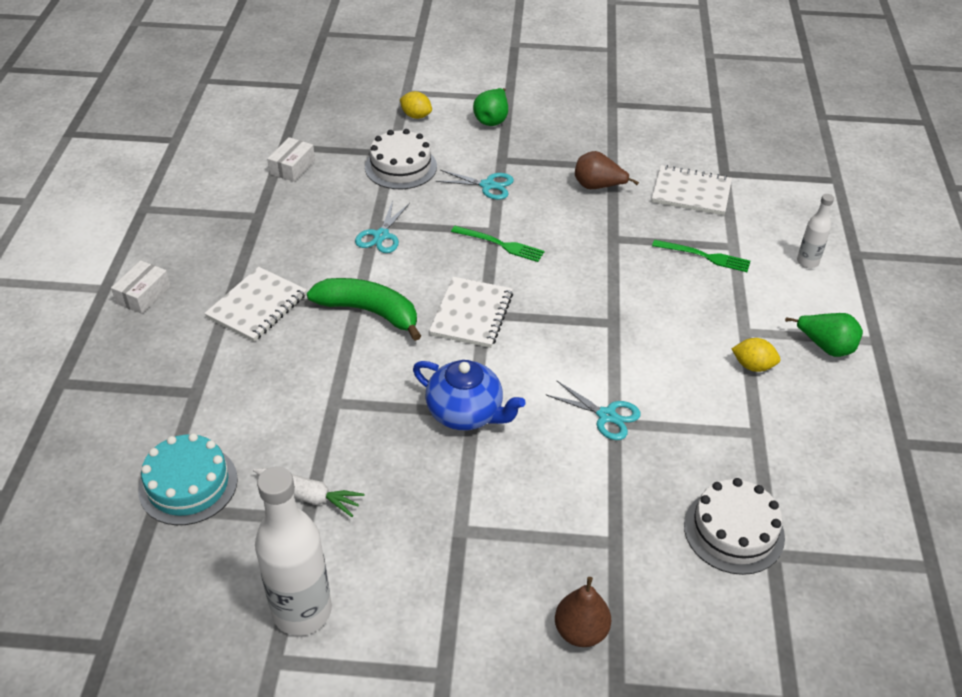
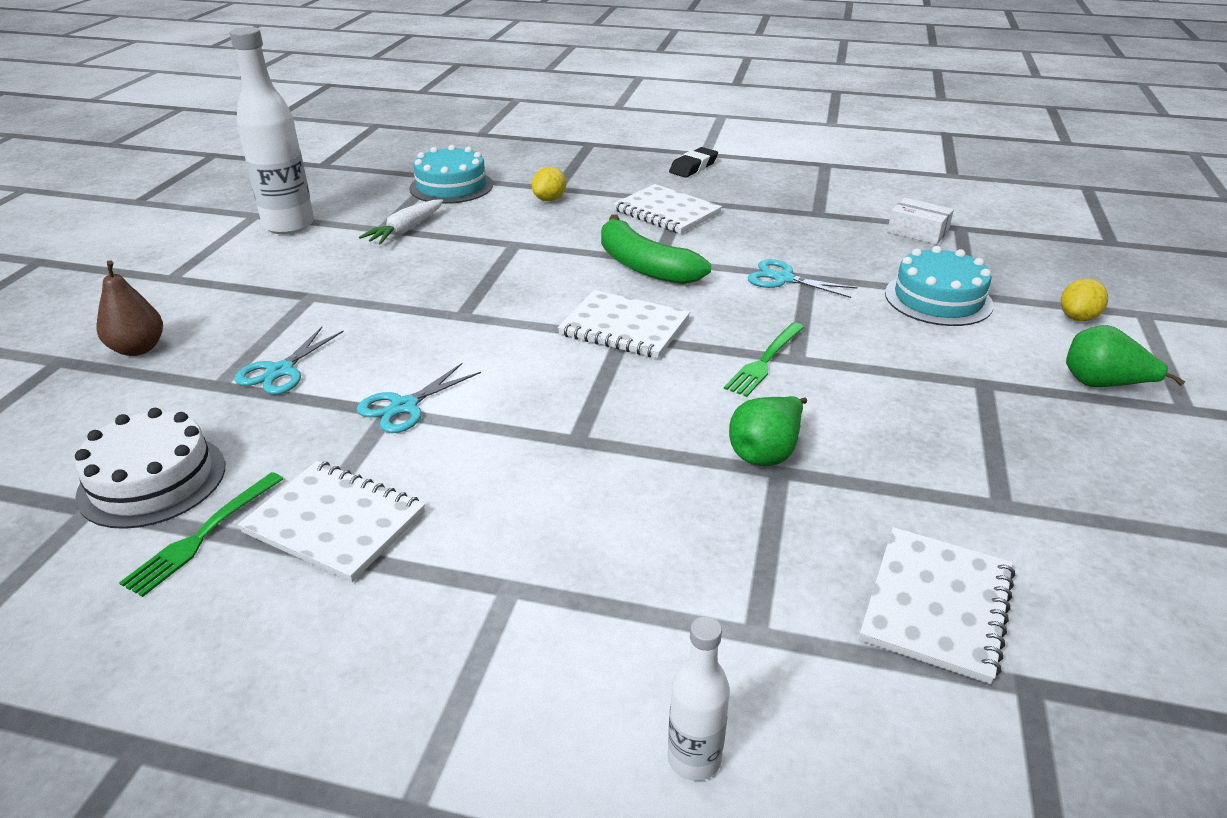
camera: 100 degrees right, 10 degrees down
(143, 294) = (693, 167): white box -> black eraser
(369, 312) = (644, 266): green banana -> green banana turned 105 degrees clockwise
(401, 167) = (938, 299): white cake -> turquoise cake
(466, 413) = (462, 311): blue teapot -> none
(487, 185) = (908, 363): turquoise scissors -> turquoise scissors (280, 371)
(598, 187) = (929, 476): brown pear -> none
(705, 256) = (725, 580): green fork -> green fork (202, 536)
(730, 417) = (335, 522): none -> white notebook
(753, 366) = (426, 577): yellow lemon -> yellow lemon (549, 199)
(826, 347) = (427, 704): green pear -> green pear (766, 453)

